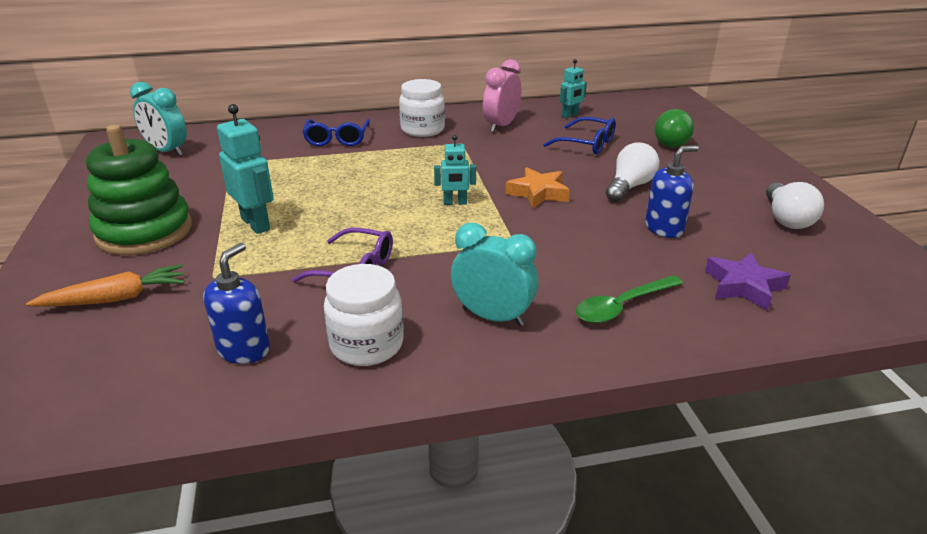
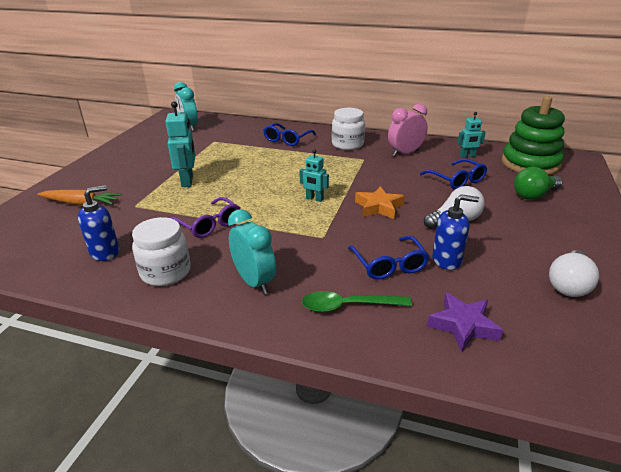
camera: 30 degrees right, 0 degrees up
(144, 231) = (131, 170): green stacking toy -> green stacking toy (530, 164)
(616, 251) = (389, 265): none -> blue glasses

